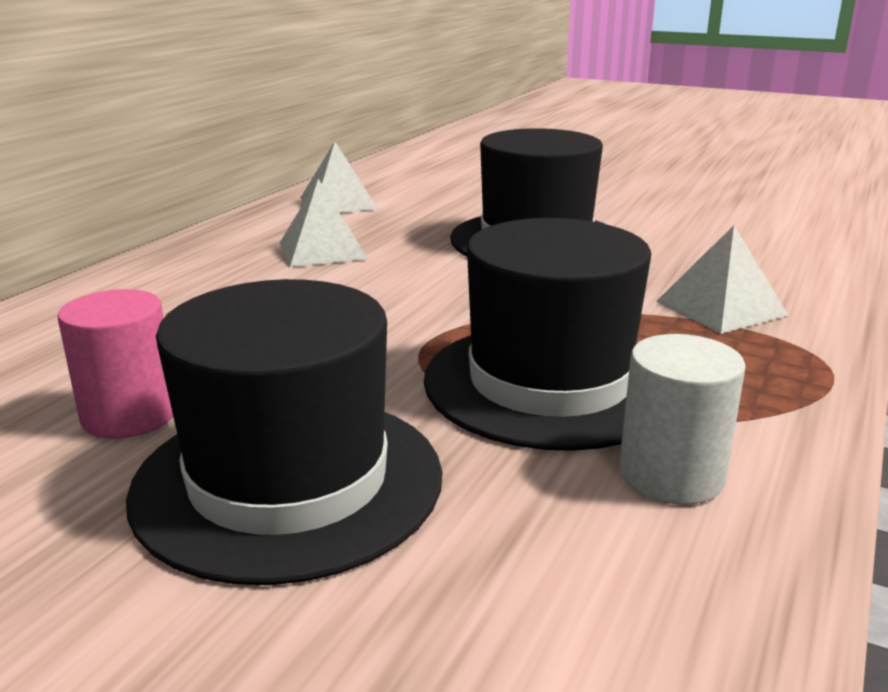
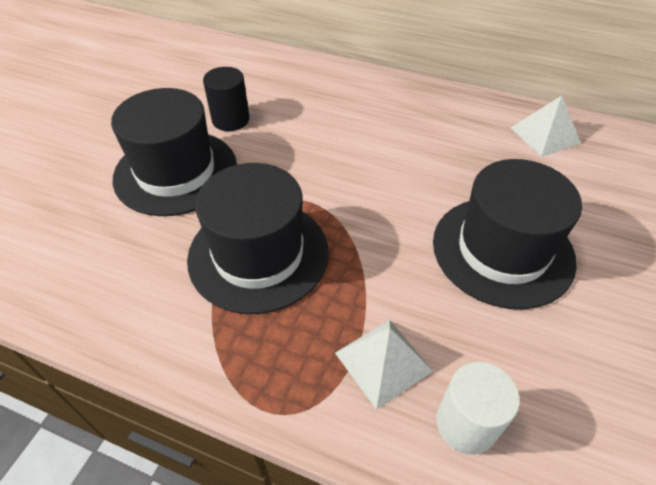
camera: 85 degrees right, 25 degrees up
(129, 415) = (230, 119): pink cylinder -> black cylinder
(322, 250) = (441, 142): white pyramid -> none
(671, 475) = (162, 300): white cylinder -> white cylinder (466, 423)

